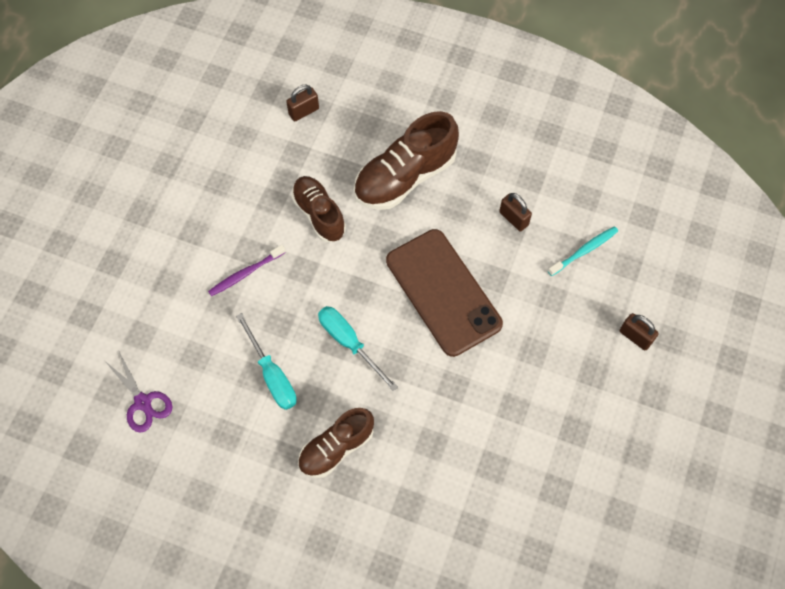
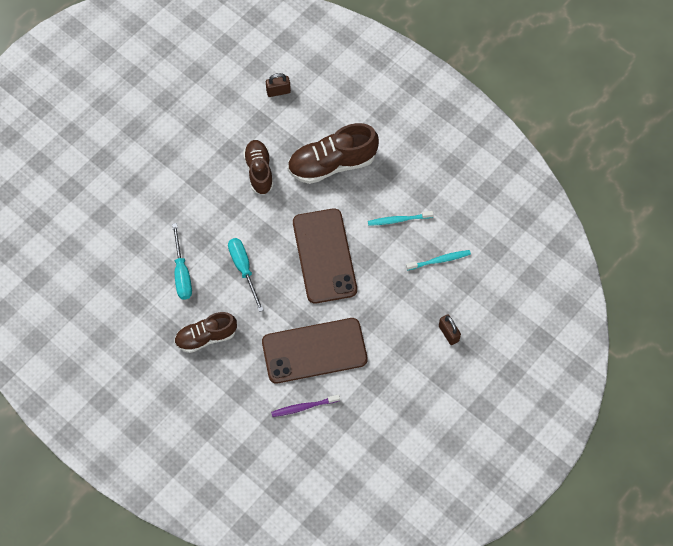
camera: 20 degrees right, 0 degrees up
(143, 402) = (88, 262): purple scissors -> none
(245, 273) = (190, 196): purple toothbrush -> purple toothbrush (303, 407)
(481, 417) = (314, 351): none -> brown phone
(513, 218) = (398, 220): brown padlock -> turquoise toothbrush

